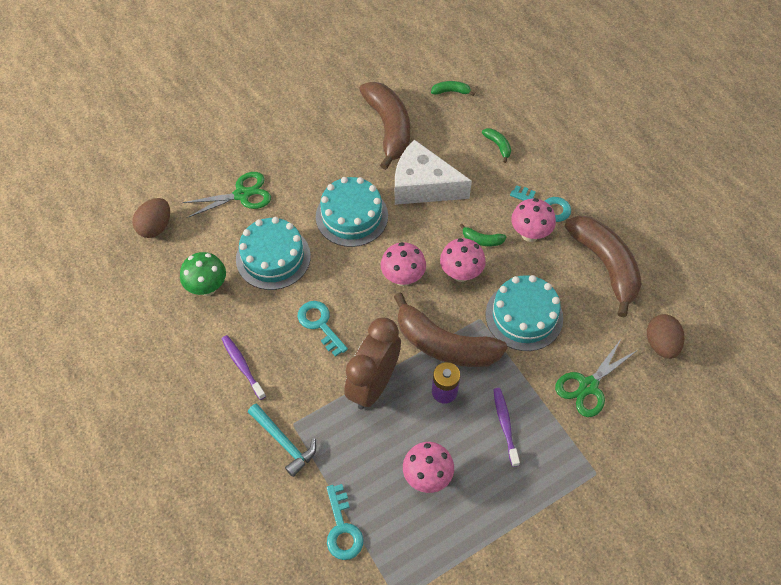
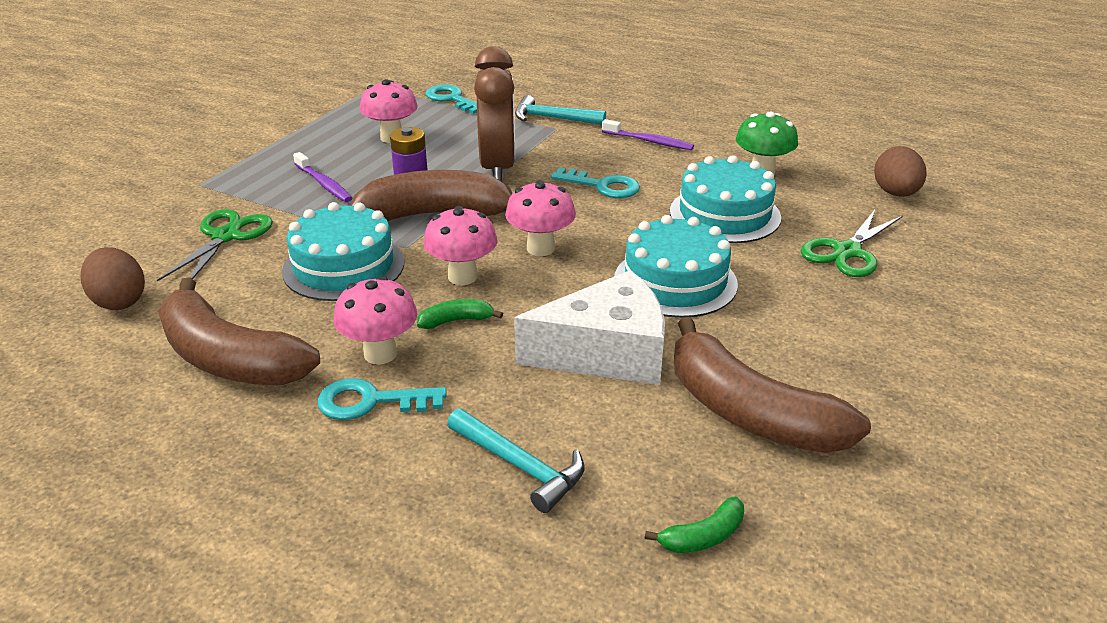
camera: 150 degrees right, 25 degrees down
(498, 146) = (520, 466): green banana -> turquoise hammer

